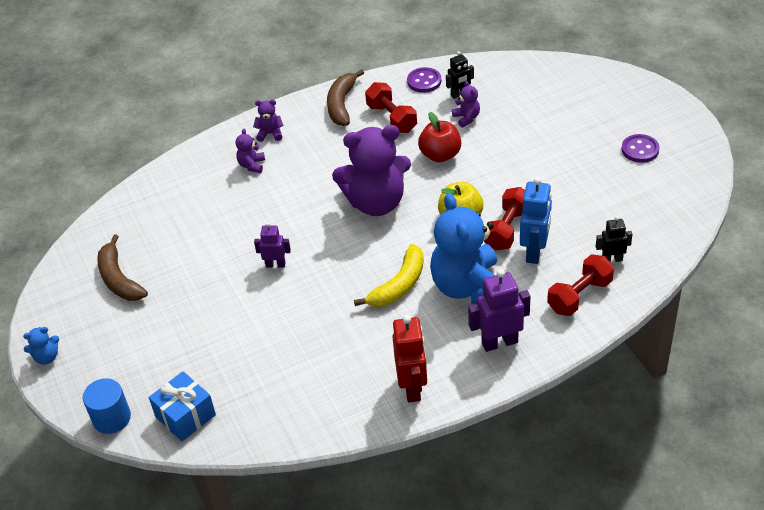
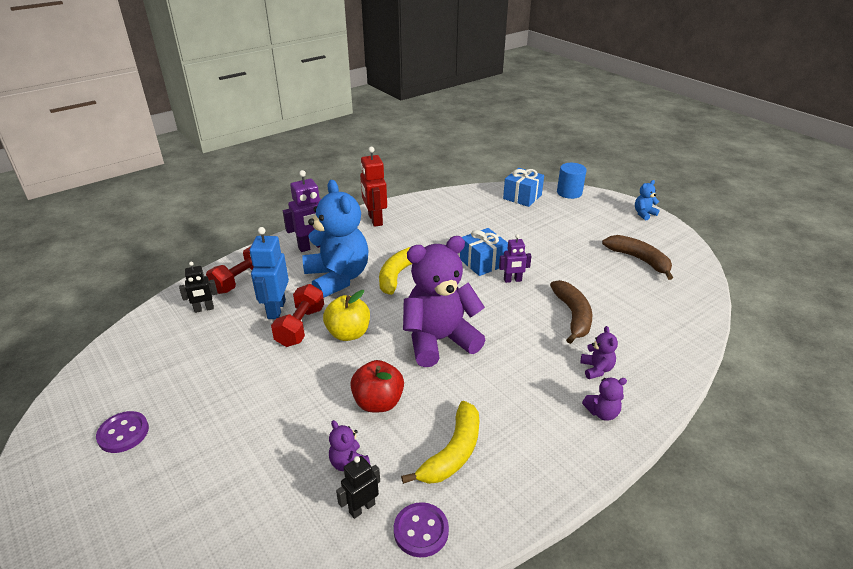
camera: 165 degrees right, 10 degrees down
(297, 293) = (483, 262): none -> blue gift
(341, 104) = (531, 470): brown banana -> brown banana (573, 316)
(391, 118) = (453, 452): red dumbbell -> yellow banana

